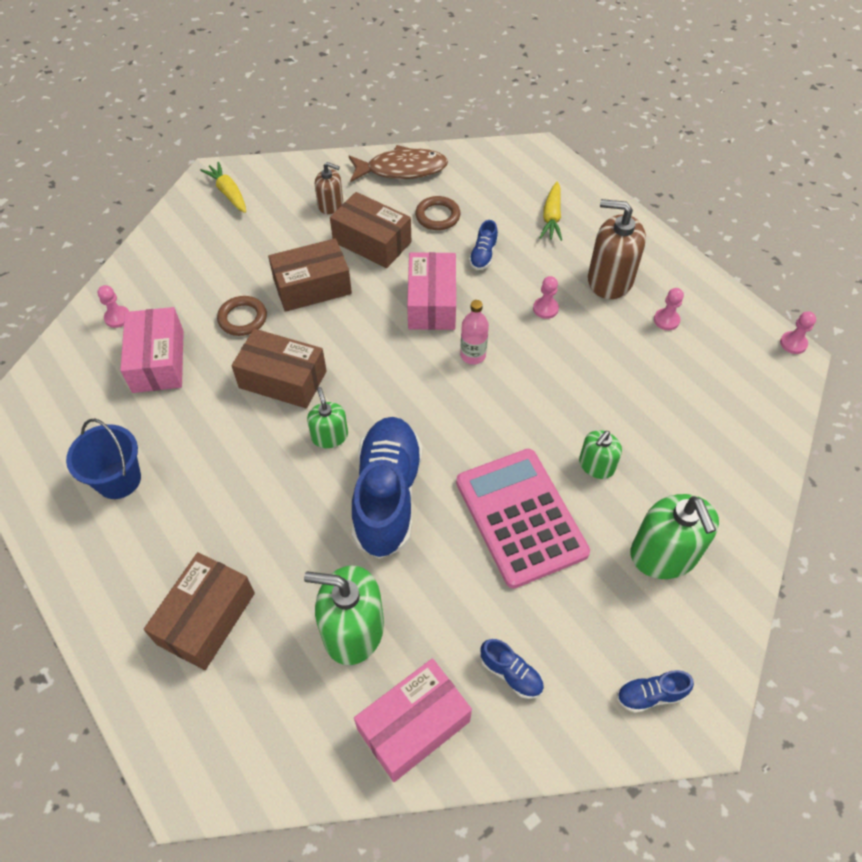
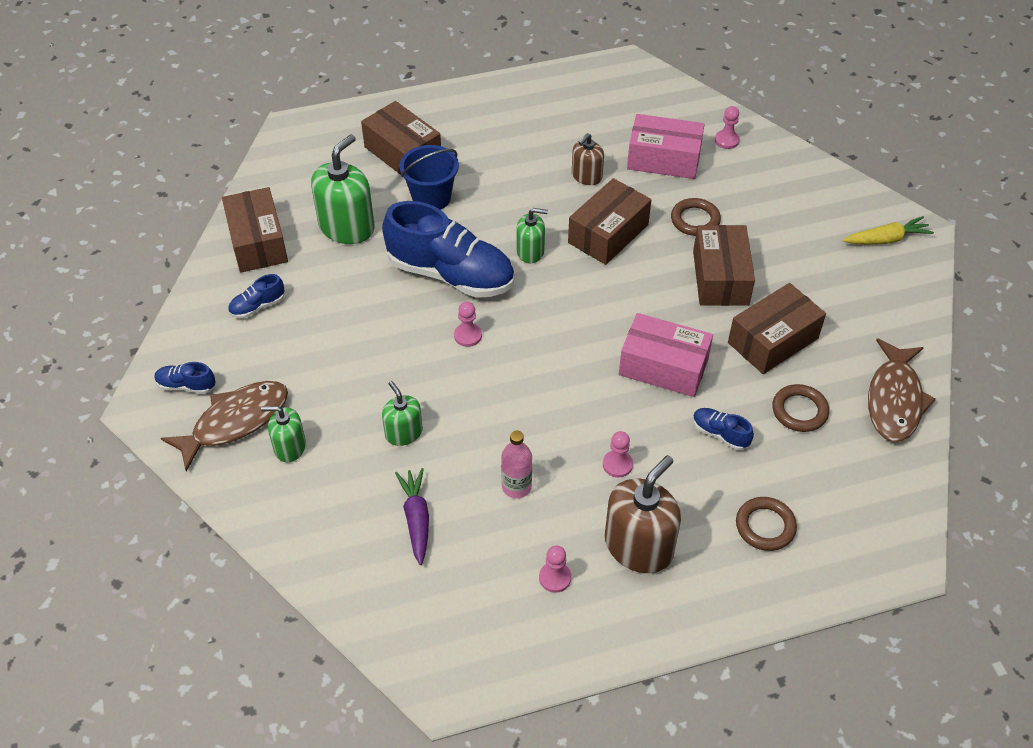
camera: 110 degrees right, 5 degrees down
(118, 479) = (548, 123): blue bucket -> blue bucket (431, 198)
(330, 205) = (845, 319): brown soap dispenser -> brown soap dispenser (586, 176)
(414, 725) = (257, 242): pink box -> brown box
(473, 355) = (578, 379): pink bottle -> pink bottle (516, 486)
(520, 517) = (382, 357): pink calculator -> none
(551, 217) = (765, 526): yellow carrot -> brown ring
(650, 695) = (186, 386): blue shoe -> blue shoe turned 90 degrees counterclockwise
(664, 554) = (290, 447): green soap dispenser -> green soap dispenser, size x0.57
(665, 619) = (235, 422): none -> brown fish
(673, 424) = (416, 519): none -> purple carrot
(793, 343) = (464, 701): pink pawn -> pink pawn (468, 335)

